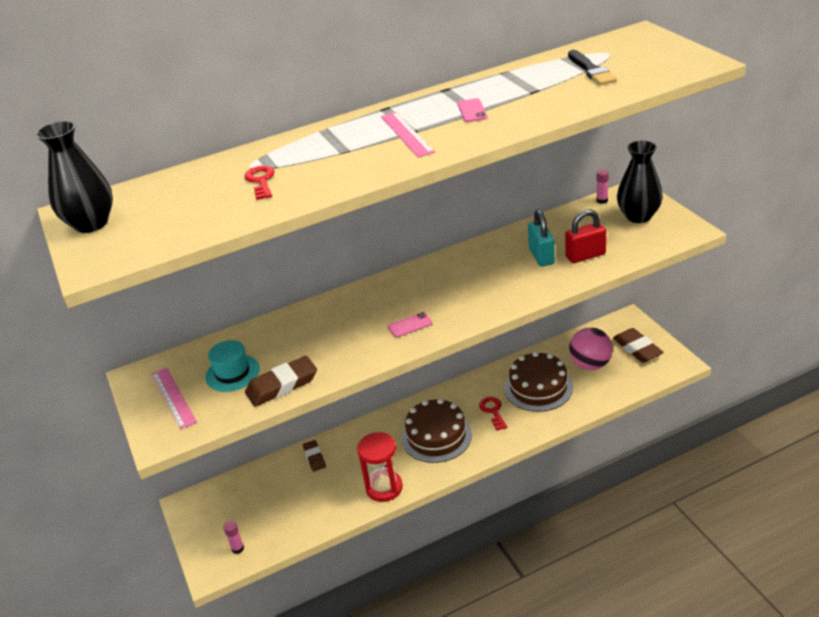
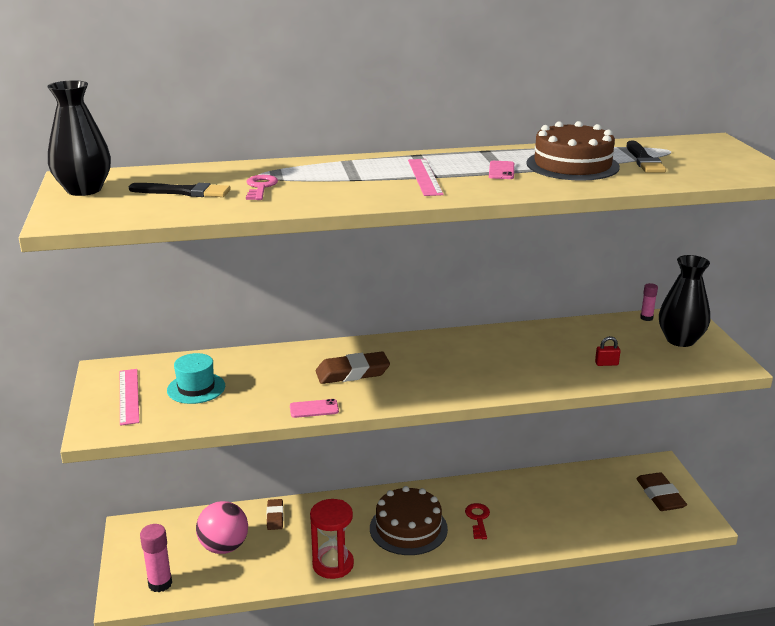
camera: 10 degrees right, 10 degrees down
(191, 204) = (184, 192): none -> black brush
(238, 548) = (160, 583): pink glue stick -> pink glue stick, size x1.72
(261, 181) = (260, 187): red key -> pink key
(282, 385) = (238, 410): brown eraser -> brown eraser (352, 373)
(410, 325) = (392, 386): pink phone -> pink phone (314, 409)
(538, 388) = (536, 508): brown cake -> brown cake (572, 165)
(541, 256) = (559, 354): turquoise padlock -> none
(585, 256) = (606, 364): red padlock -> red padlock, size x0.52
(590, 364) = (602, 499): pink ball -> pink ball (224, 547)

